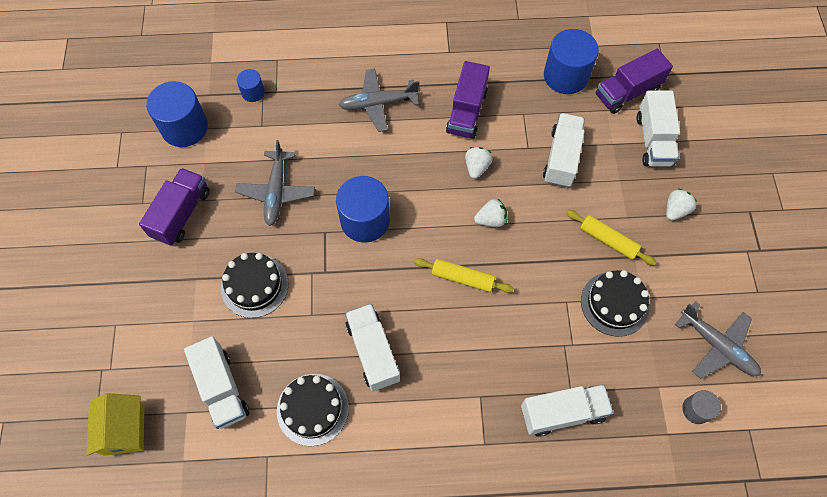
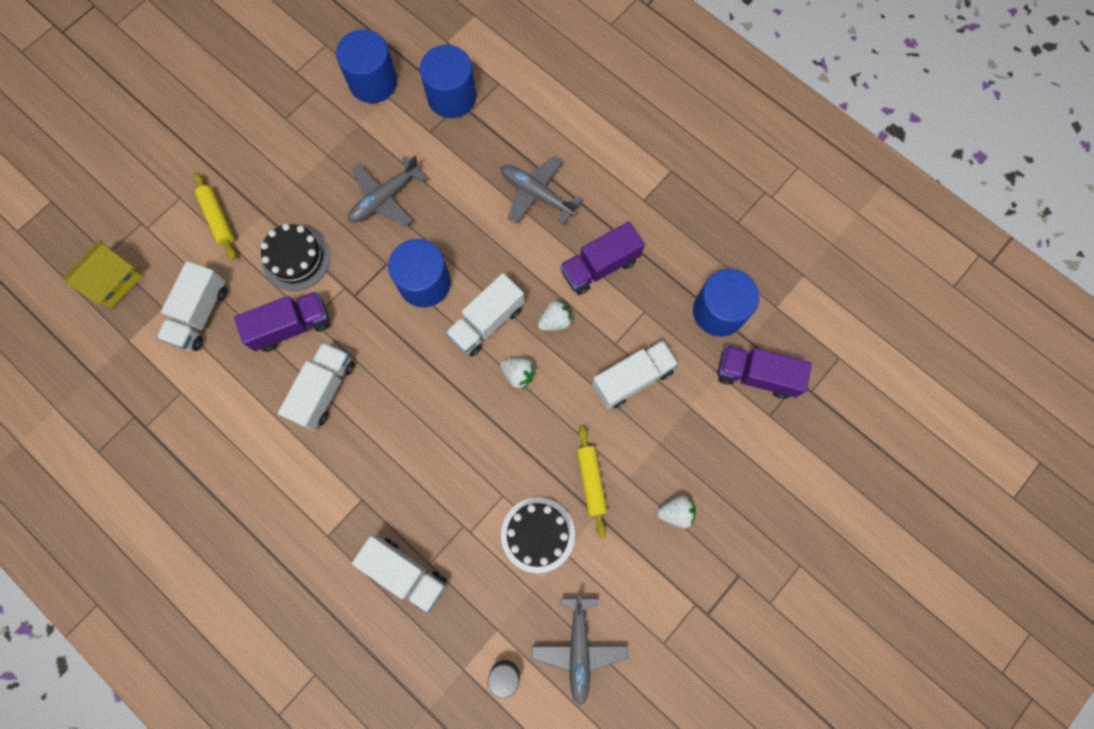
camera: 45 degrees right, 10 degrees up
(181, 214) = (302, 152): purple truck -> purple truck (291, 326)
(253, 92) = (452, 97): blue cylinder -> blue cylinder, size x1.95
(312, 409) = (242, 390): black cake -> none
(462, 278) = (446, 399): yellow rolling pin -> yellow rolling pin (218, 219)
(653, 140) = (728, 437): white truck -> white truck (487, 322)

